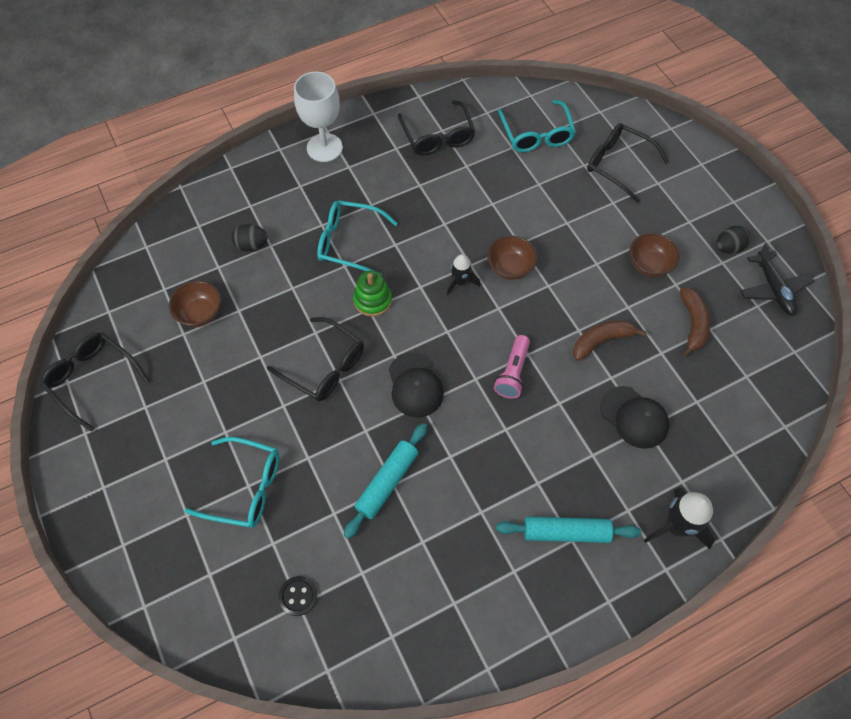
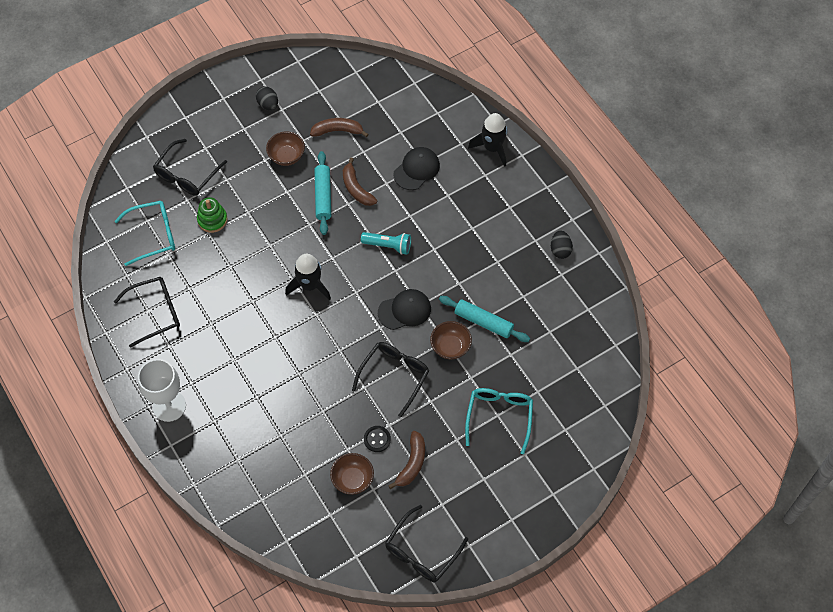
camera: 95 degrees left, 0 degrees up
(205, 377) = (412, 463): none -> brown banana
(252, 245) = (281, 450): black egg -> black egg (560, 250)
(298, 596) = (571, 369): black button -> black button (377, 439)
(349, 242) = (274, 372): turquoise glasses -> none
(372, 300) = (331, 348): green stacking toy -> green stacking toy (212, 220)
(460, 282) = (310, 285): black rocket -> black rocket, size x1.61
(510, 267) = (294, 251): brown bowl -> brown bowl (450, 347)
(512, 373) = (388, 246): pink flashlight -> turquoise flashlight
(566, 532) = (505, 210): turquoise rolling pin -> turquoise rolling pin (323, 196)
(773, 289) = (304, 79): black plane -> none

